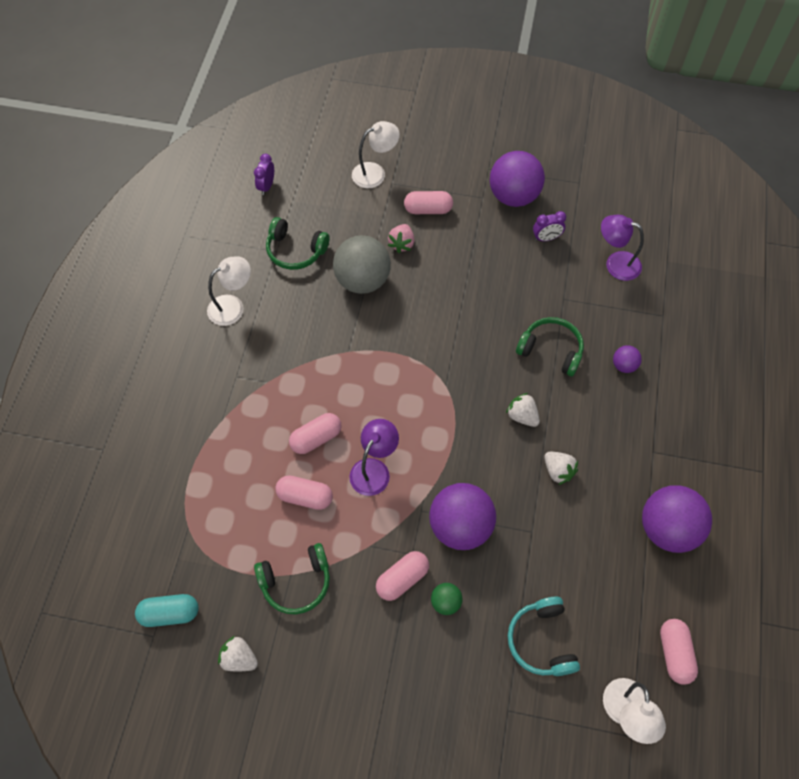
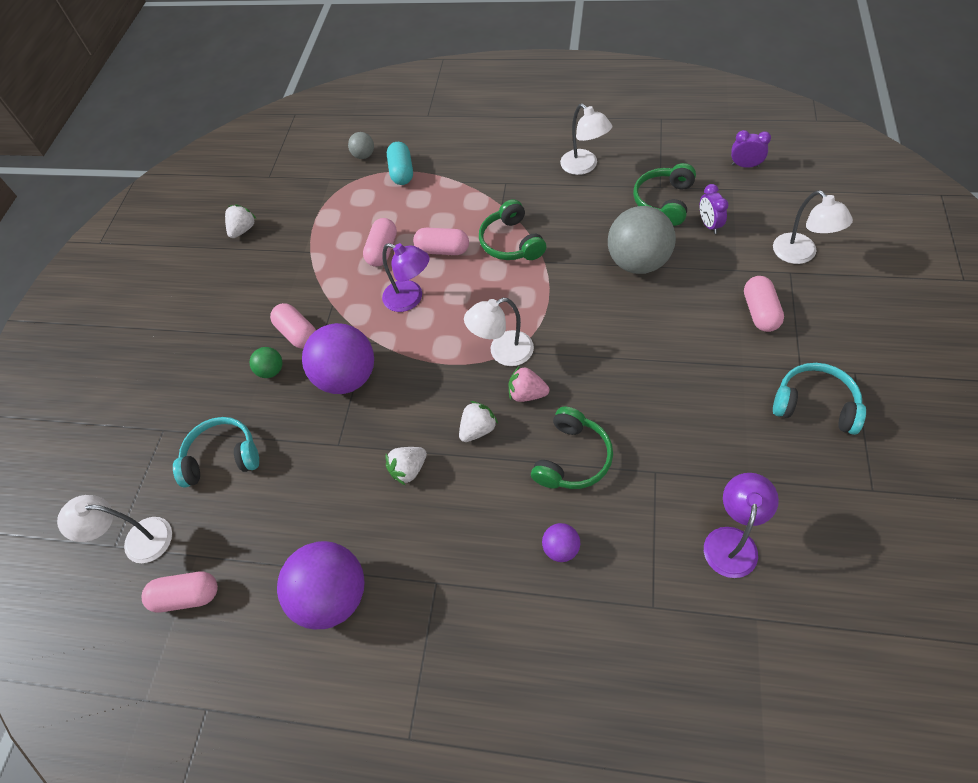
camera: 95 degrees right, 5 degrees down
(150, 520) = (364, 155): none -> grey ball
(170, 613) = (285, 182): turquoise capsule -> turquoise capsule (402, 172)
(296, 582) = (303, 256): green headphones -> green headphones (511, 242)
(316, 438) = (443, 250): pink capsule -> pink capsule turned 45 degrees counterclockwise
(401, 244) = (698, 291): pink strawberry -> pink strawberry (527, 394)
(446, 392) = (503, 352): none -> white lamp
(513, 196) = (815, 405): purple ball -> turquoise headphones
(546, 238) = (752, 448): purple clock -> purple clock (709, 225)

